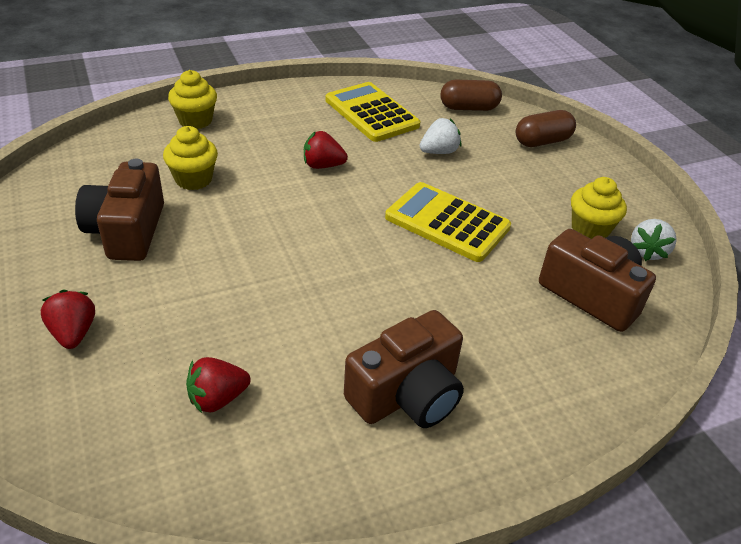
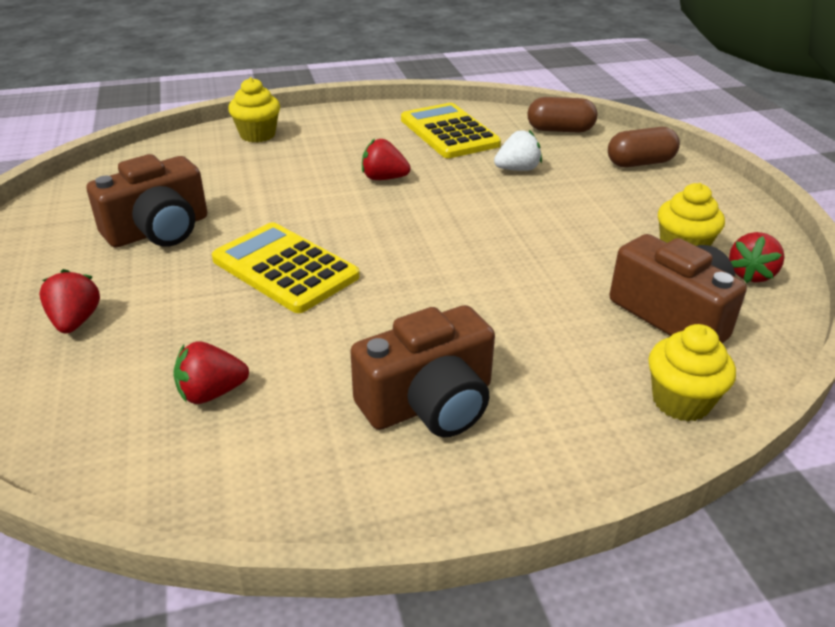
camera: 10 degrees right, 5 degrees down
(127, 231) = (159, 230): brown camera -> brown camera turned 135 degrees counterclockwise
(193, 179) = (241, 186): yellow cupcake -> yellow cupcake (681, 401)
(447, 223) = (512, 236): yellow calculator -> yellow calculator (285, 268)
(647, 252) = (751, 274): white strawberry -> red strawberry

